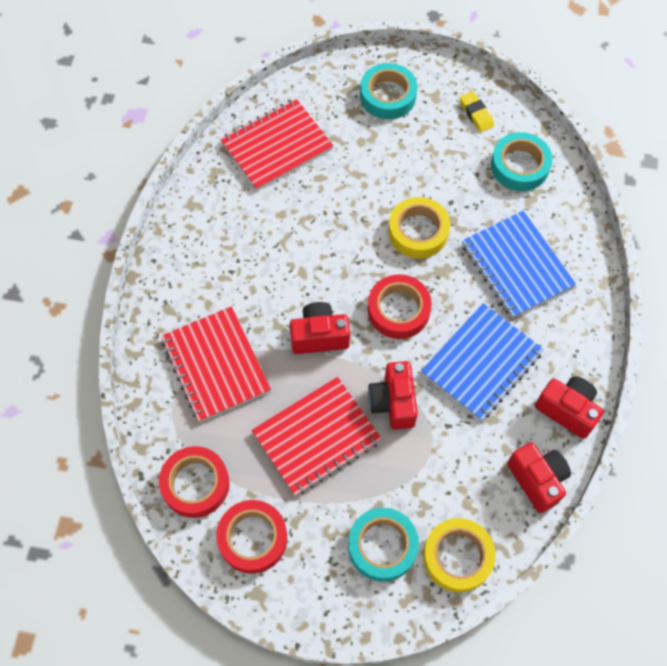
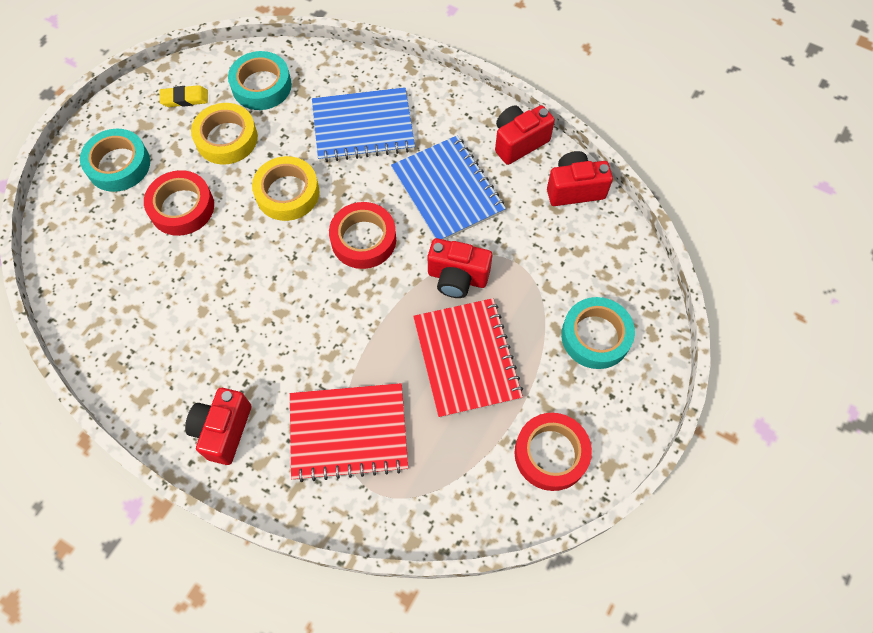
camera: 70 degrees left, 0 degrees up
(195, 484) = (474, 494): red tape -> red tape (182, 207)
(276, 146) = (117, 288): red notebook -> none
(319, 336) = (360, 320): red camera -> red camera (223, 430)
(457, 557) = (624, 277): yellow tape -> yellow tape (226, 138)

